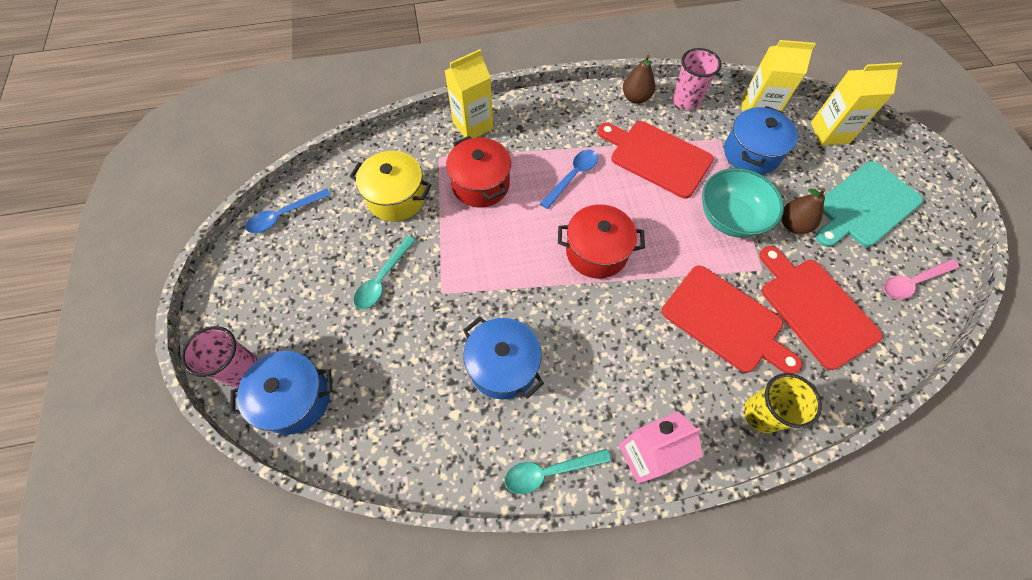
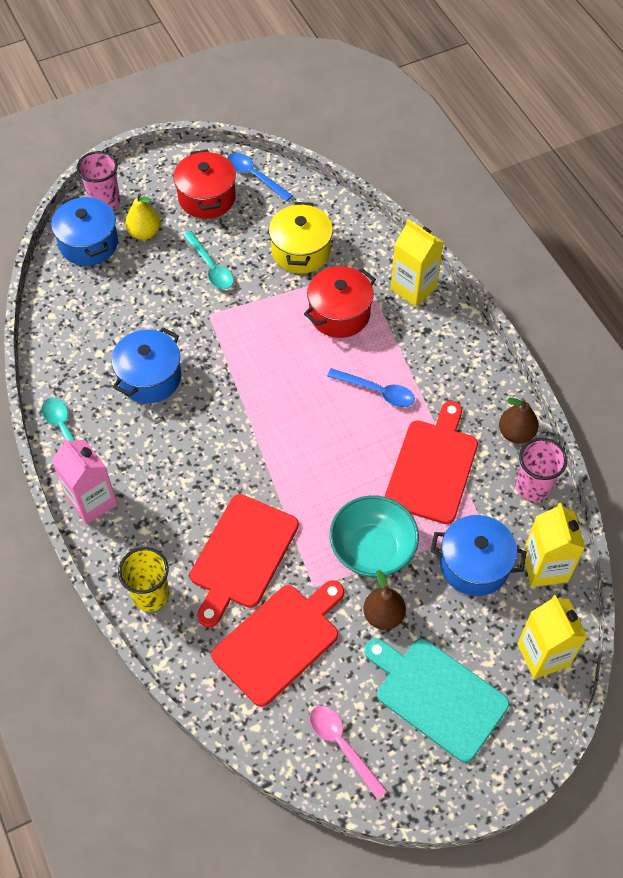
camera: 75 degrees right, 5 degrees down
(308, 335) = (144, 233): none -> yellow pear
(382, 279) = (211, 267): turquoise spoon -> turquoise spoon turned 135 degrees counterclockwise
(596, 252) = (289, 429): red pot -> red pot (207, 198)

